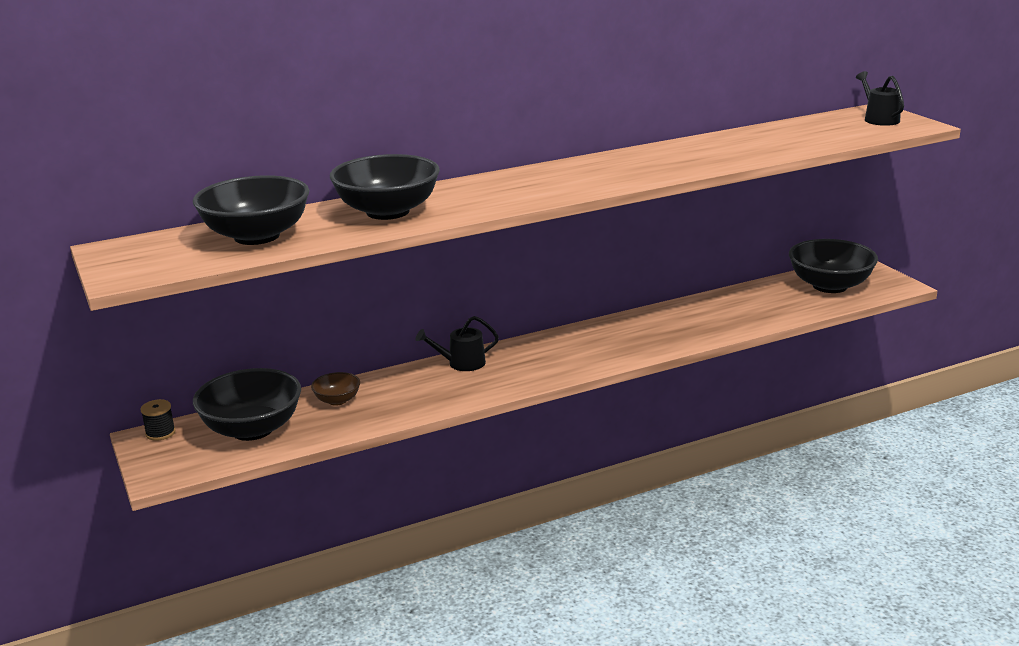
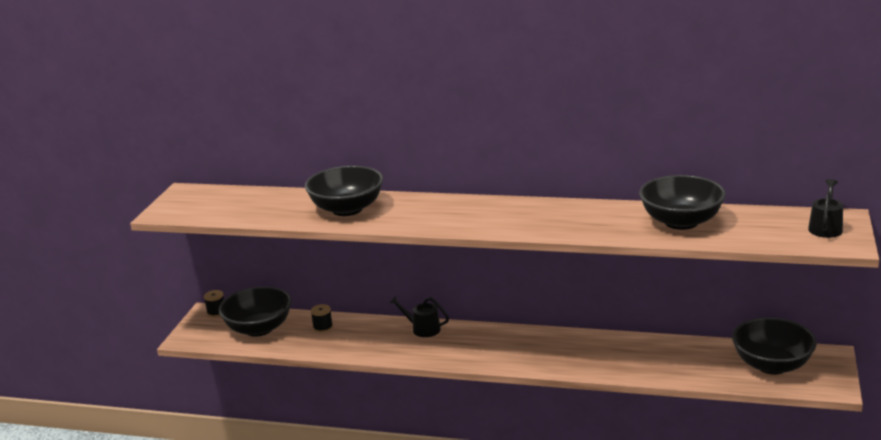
camera: 40 degrees right, 0 degrees up
(257, 236) = (258, 205): black bowl -> black bowl (681, 222)
(337, 400) = (323, 327): brown bowl -> black spool

